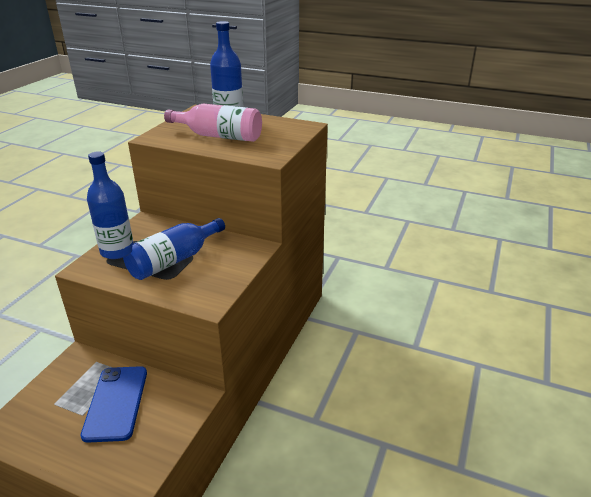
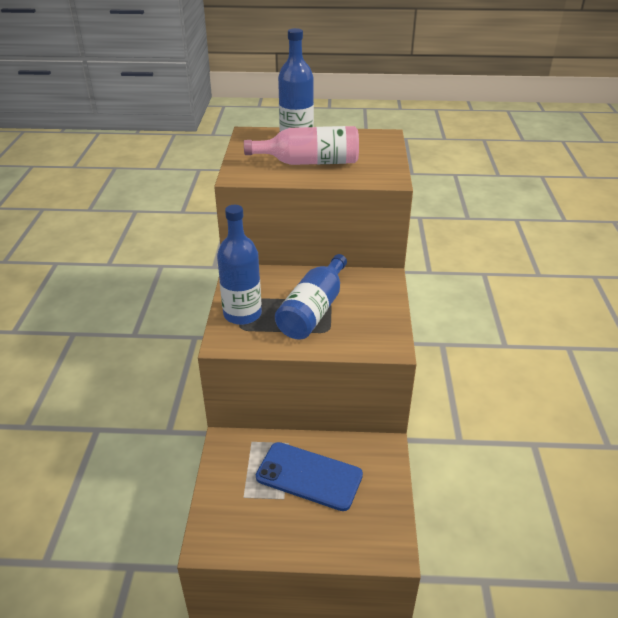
camera: 20 degrees left, 5 degrees up
(116, 403) = (309, 476): blue phone -> blue phone turned 45 degrees counterclockwise

